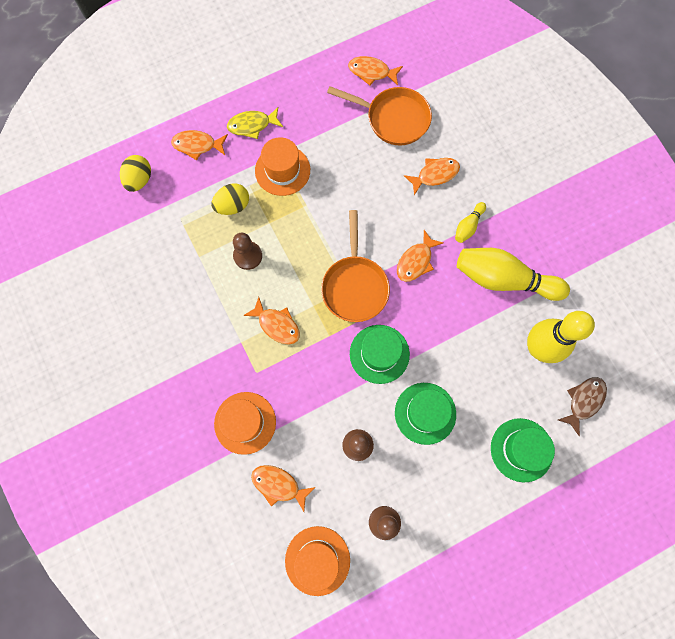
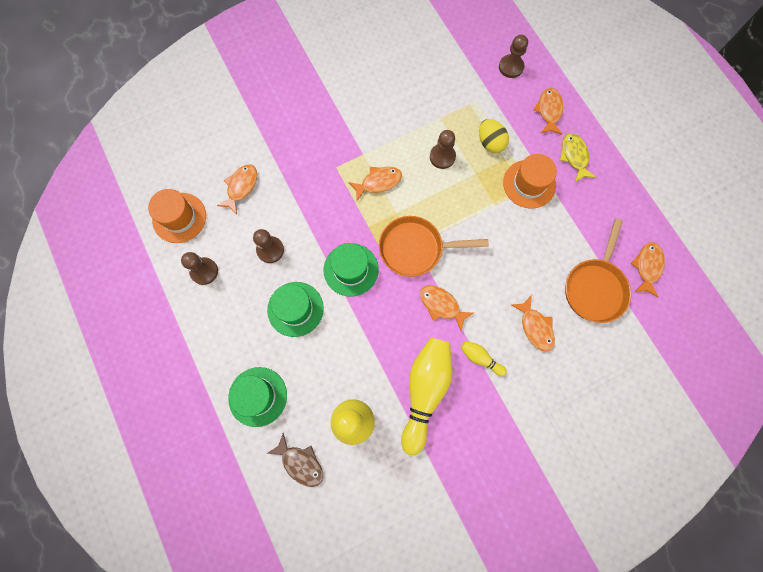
camera: 90 degrees right, 0 degrees up
(139, 180) = (511, 67): yellow egg -> brown pawn
(245, 422) = (294, 159): orange hat -> none
(277, 325) = (378, 182): orange fish -> orange fish turned 150 degrees counterclockwise

